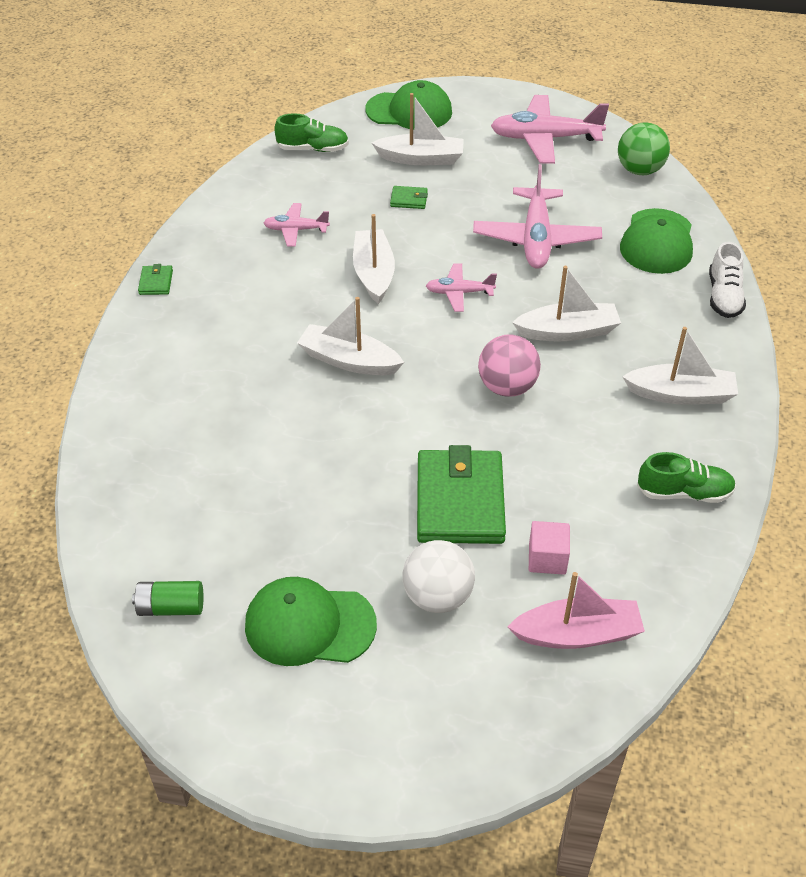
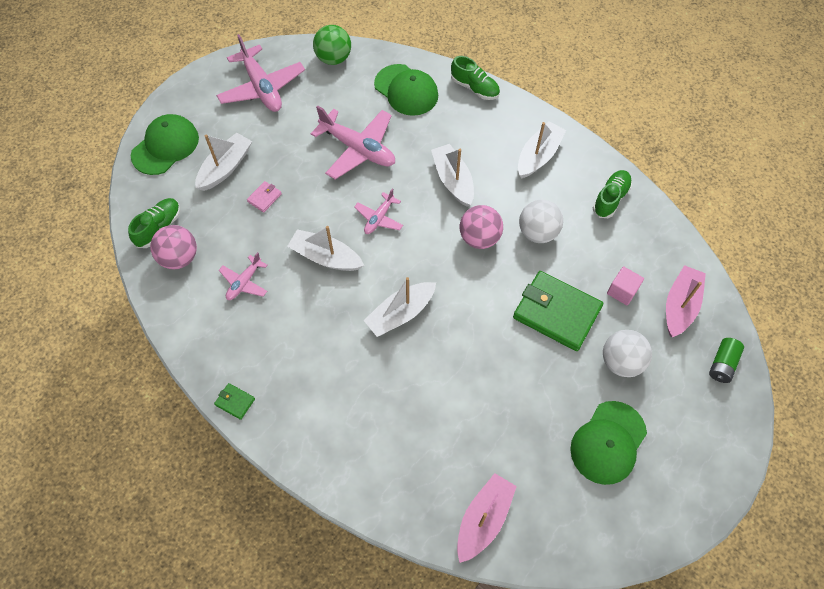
camera: 60 degrees left, 15 degrees up
(135, 537) = (483, 519): none -> pink boat
(171, 607) = (555, 520): green battery -> green battery (722, 364)
(289, 176) = (179, 258): none -> pink ball
(409, 199) = (264, 198): green wallet -> pink wallet
(545, 139) = (262, 88): pink plane -> pink plane turned 60 degrees counterclockwise
(563, 438) = (537, 232): none -> white ball
(567, 331) = (453, 180): white boat -> white boat turned 45 degrees counterclockwise
(724, 296) = (474, 88): white shoe -> green shoe

